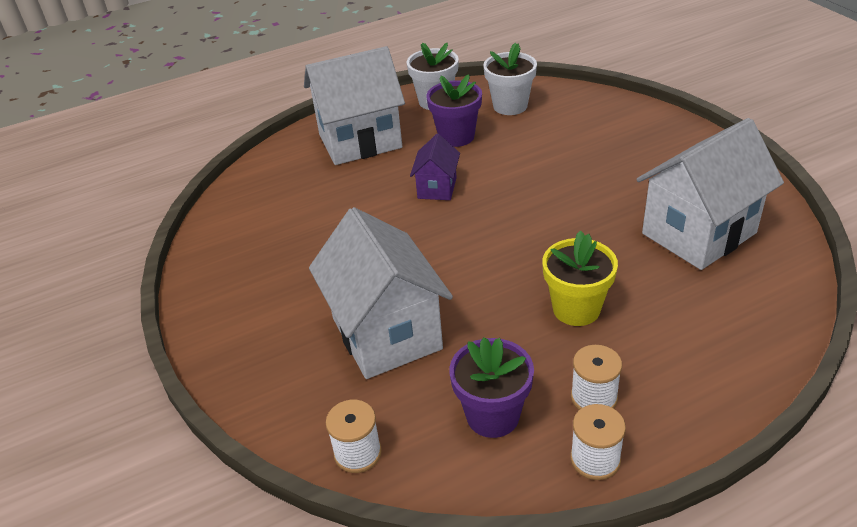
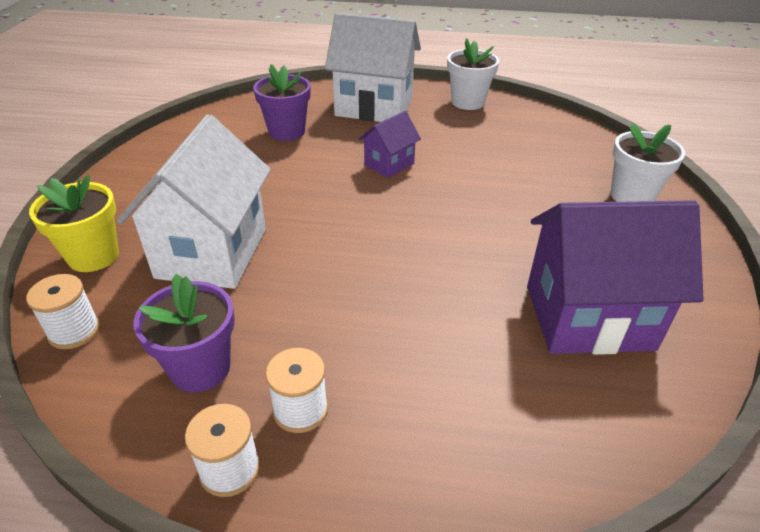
camera: 30 degrees right, 0 degrees up
(456, 136) = (452, 134): purple flower pot -> purple flower pot (287, 132)
(510, 106) = (527, 129): white flower pot -> white flower pot (631, 196)
(576, 309) = (383, 320): yellow flower pot -> yellow flower pot (93, 256)
(698, 233) = (588, 317): white house -> purple house

